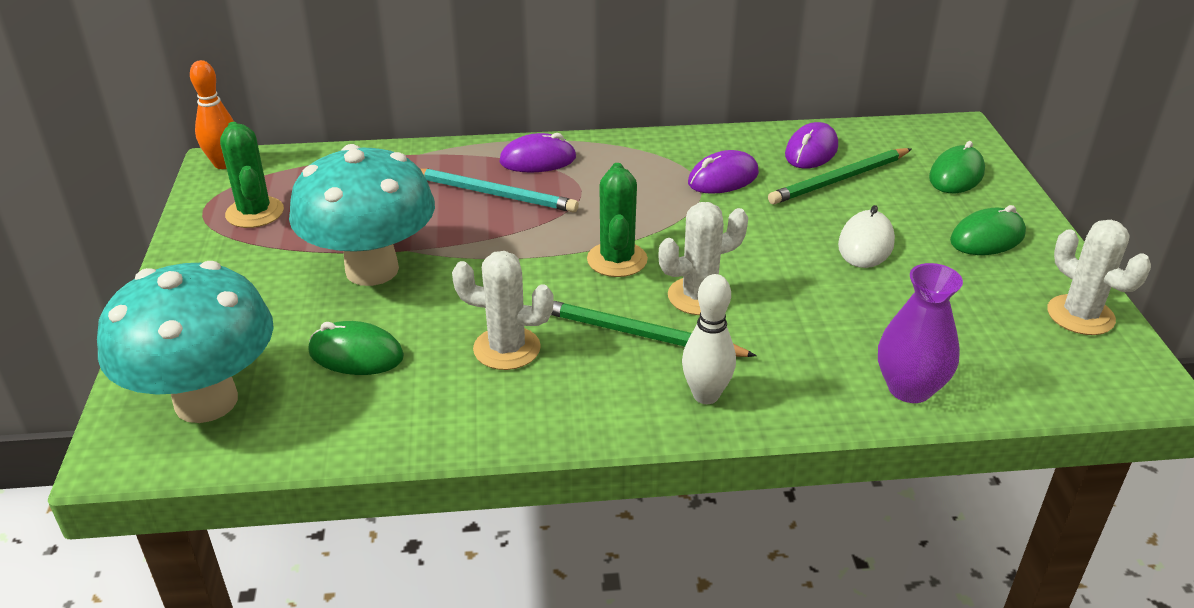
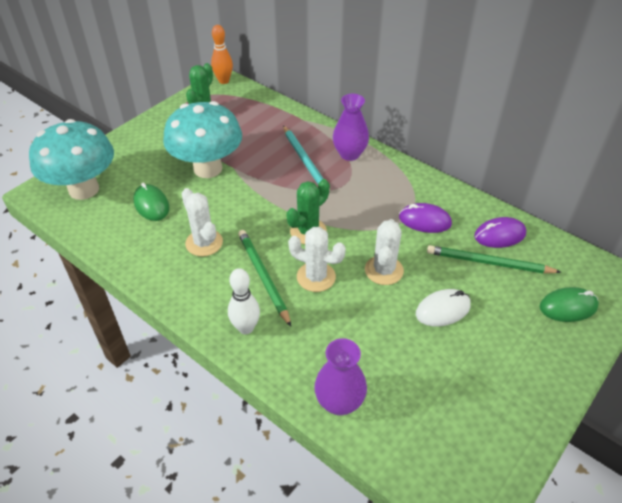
camera: 45 degrees right, 10 degrees up
(538, 160) = (349, 154): purple mouse -> purple vase
(987, 238) = (522, 357): green mouse -> none
(1080, 315) = (501, 444): white cactus -> white cactus (384, 270)

